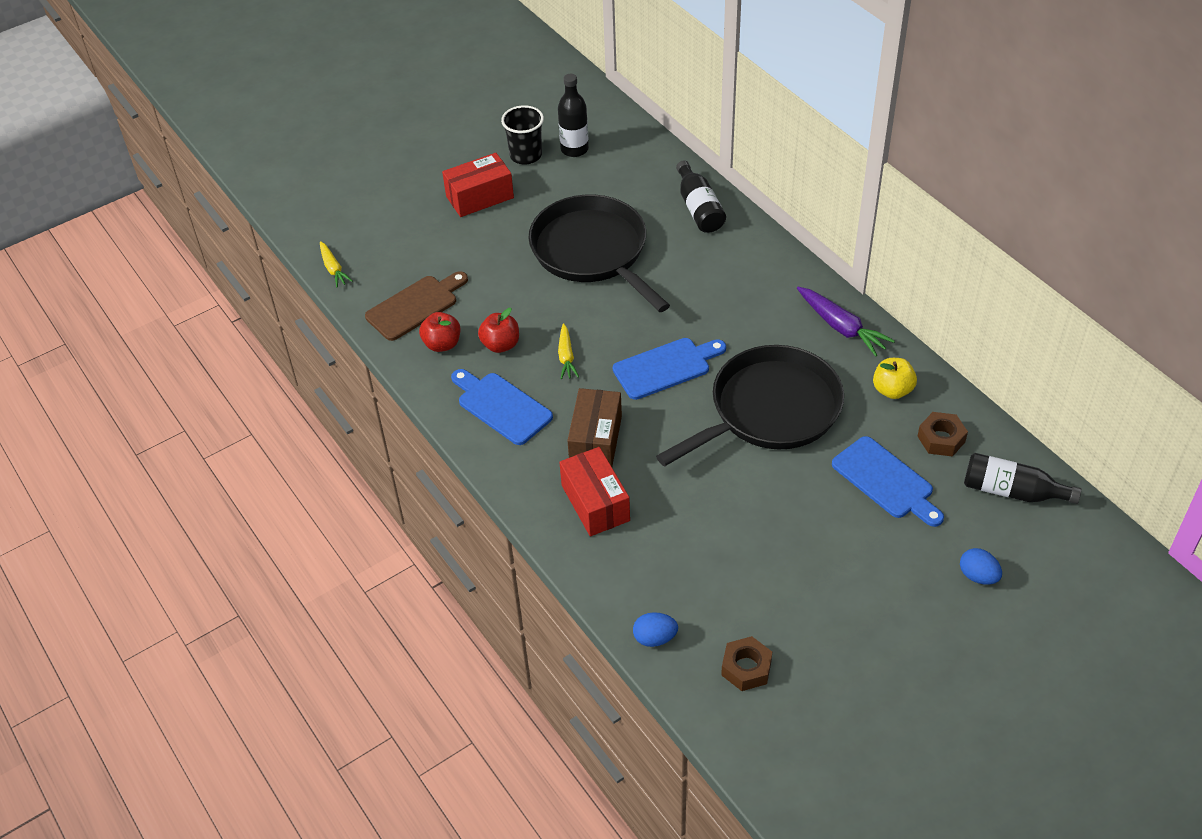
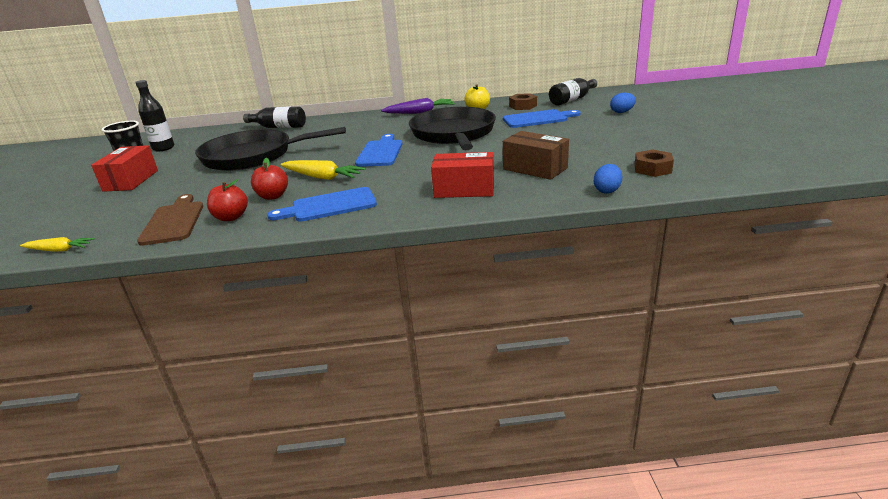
camera: 60 degrees left, 20 degrees down
(566, 357) = (323, 177): yellow carrot -> yellow carrot, size x1.59
(596, 440) = (409, 180): brown box -> brown box (535, 168)

